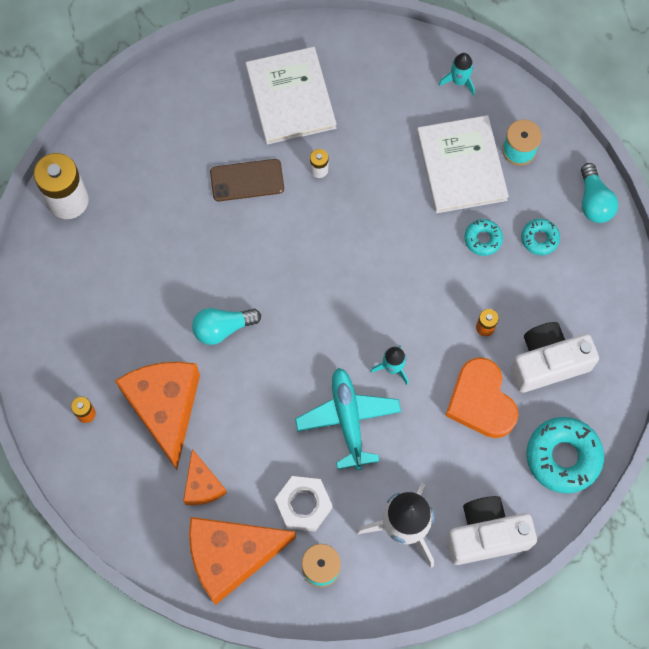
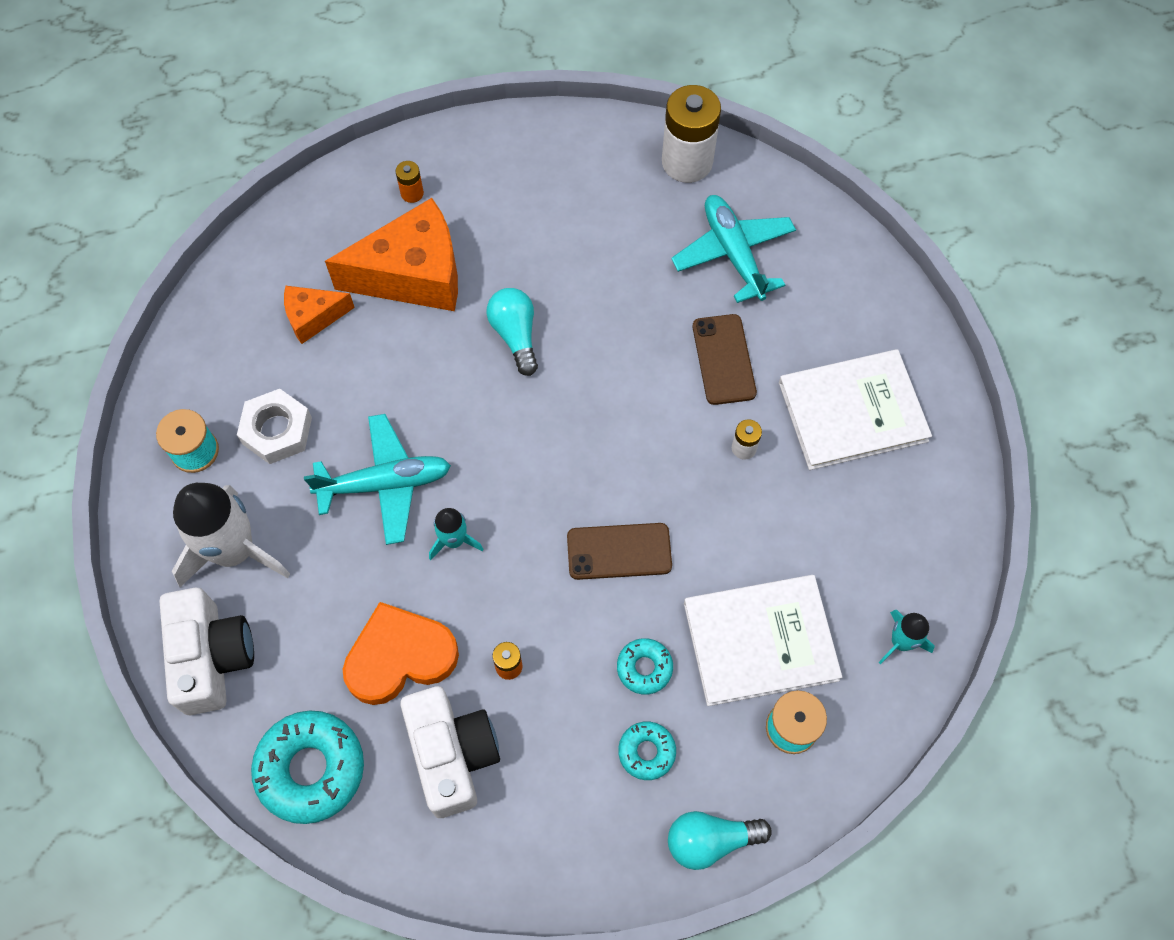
camera: 90 degrees right, 5 degrees down
(155, 170) = (733, 253): none -> turquoise plane
(231, 556) = (222, 351): orange cheese -> none
(399, 254) = (619, 551): none -> brown phone

